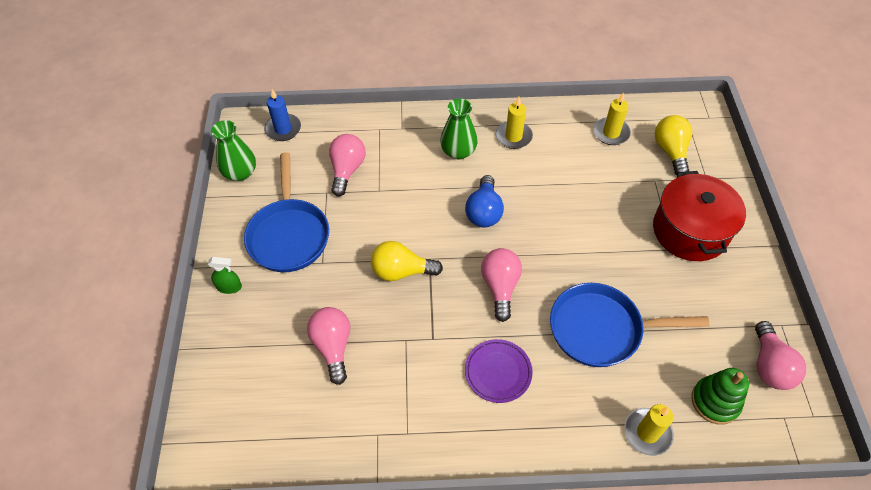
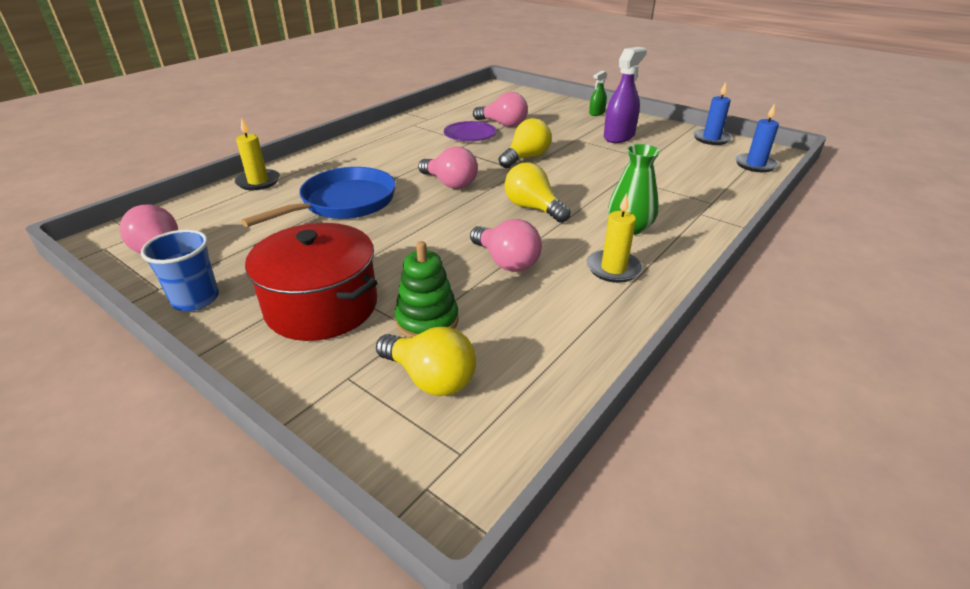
camera: 130 degrees right, 20 degrees down
(240, 172) = (711, 139): green vase -> blue candle
(289, 235) = (619, 137): blue pan -> purple spray bottle
(347, 170) = (666, 172): pink light bulb -> pink light bulb (506, 262)
(484, 211) = (533, 208): blue light bulb -> yellow light bulb
(498, 372) = (393, 157): purple plate -> purple plate (470, 135)
(611, 133) = (531, 345): yellow candle -> none
(715, 401) = (210, 215): green stacking toy -> green stacking toy (427, 321)
(761, 294) = (195, 299): none -> blue cup

